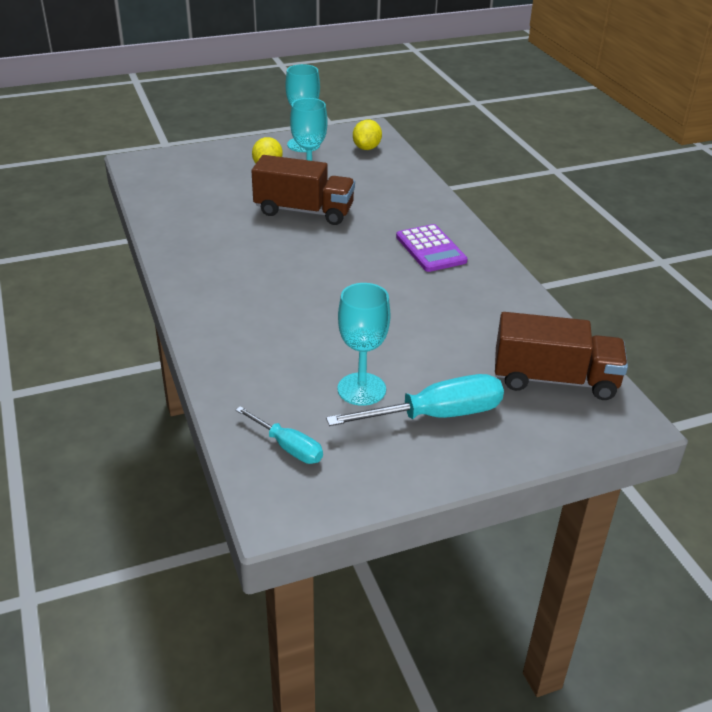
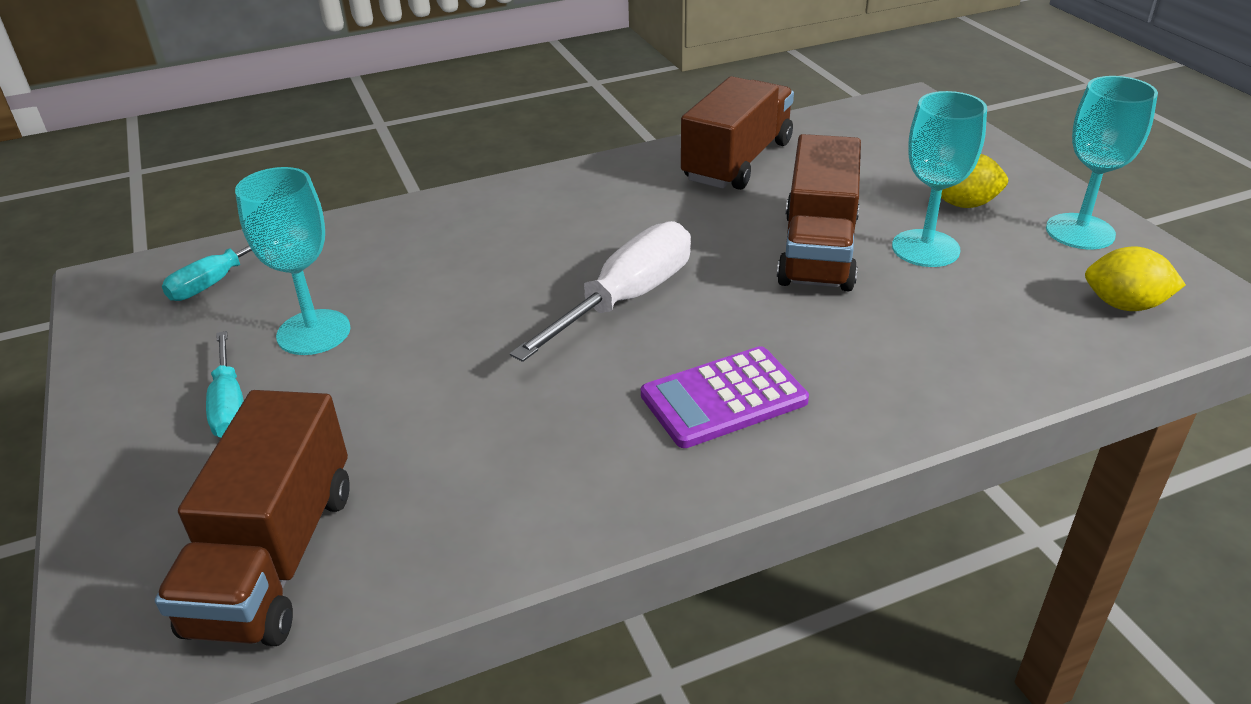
camera: 90 degrees right, 0 degrees up
(189, 225) = (737, 161): none -> brown truck
(342, 272) = (625, 300): none -> white screwdriver
(435, 415) = (229, 405): turquoise screwdriver -> turquoise screwdriver, size x0.59

